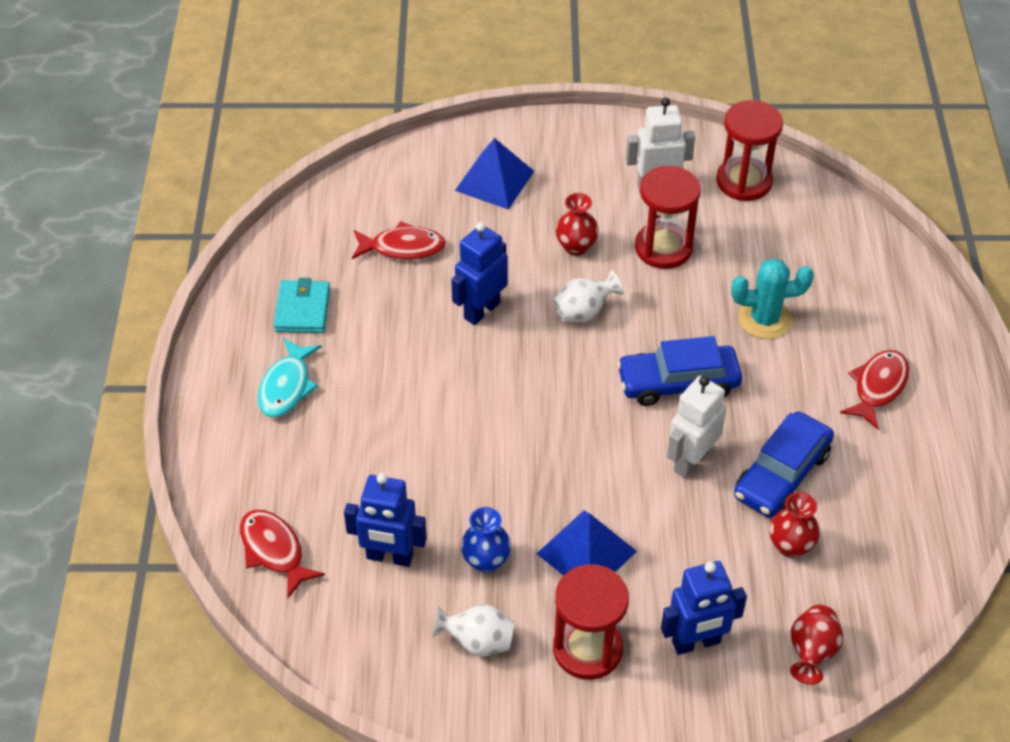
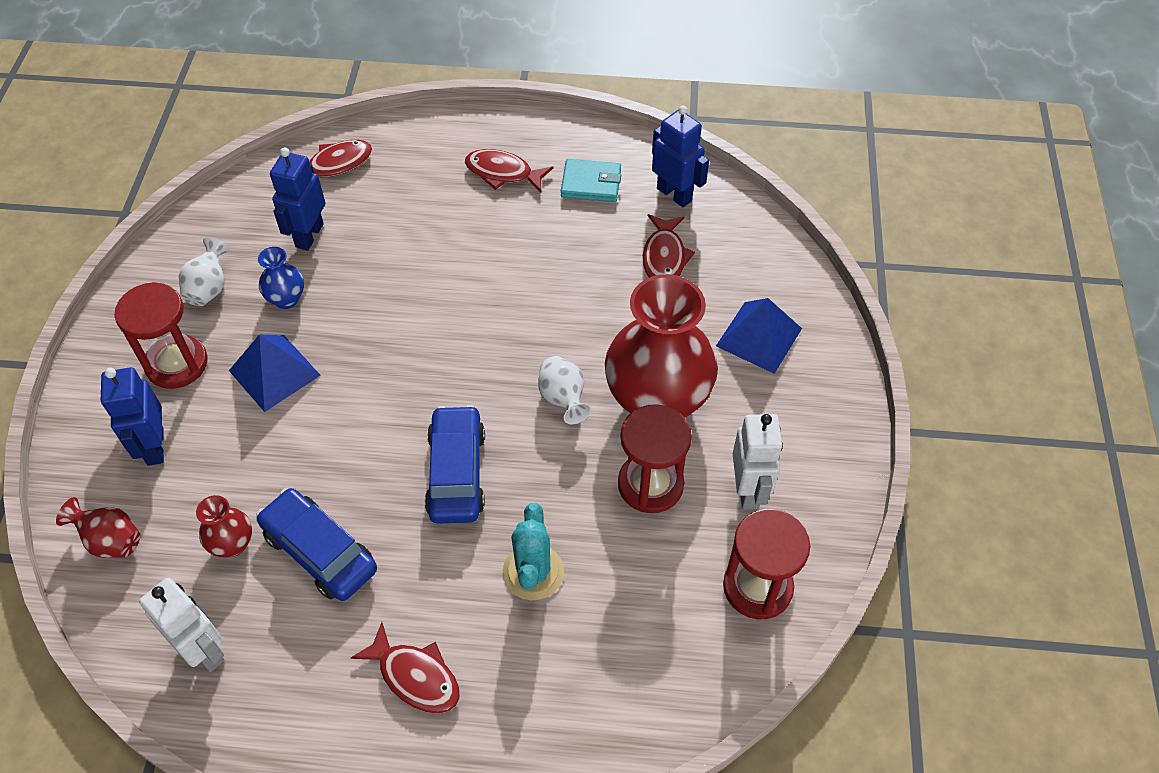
camera: 95 degrees right, 5 degrees up
(287, 386) = (503, 173): turquoise fish -> red fish
(481, 310) = (575, 314): blue robot -> blue robot (674, 194)
(576, 247) = (657, 401): red vase -> red vase, size x2.32
(691, 461) = (355, 471): white robot -> white robot (204, 650)

